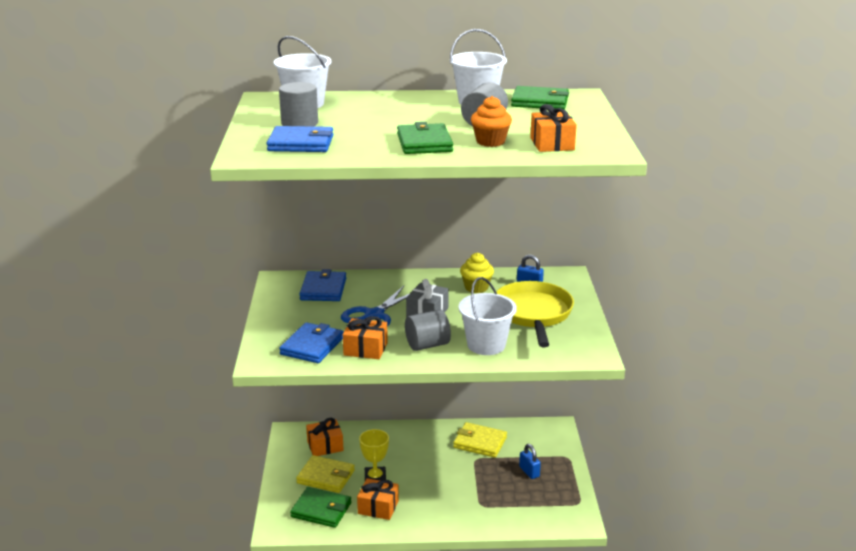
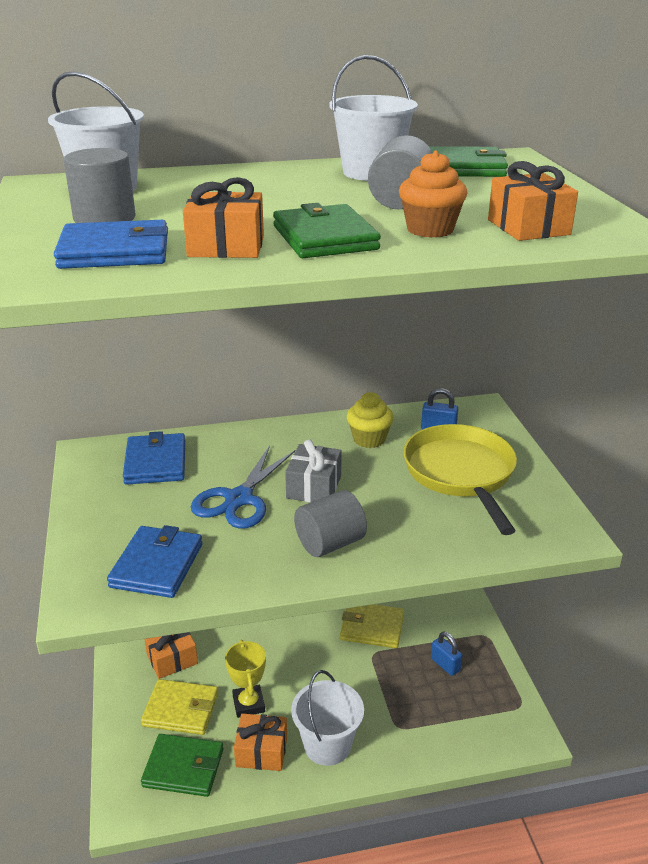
camera: 10 degrees left, 5 degrees up
(365, 349) = (240, 561): orange gift -> orange gift (226, 246)
(486, 345) = (414, 534): white bucket -> white bucket (327, 745)

